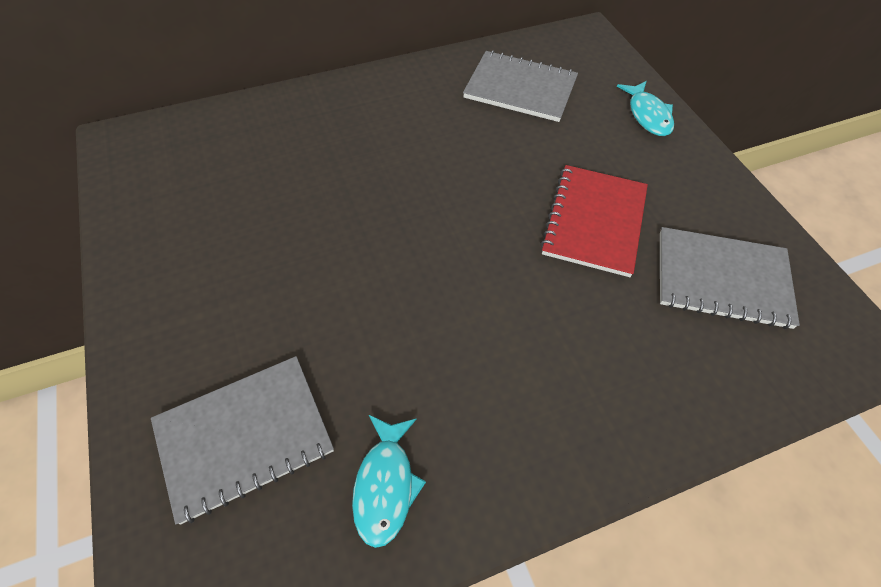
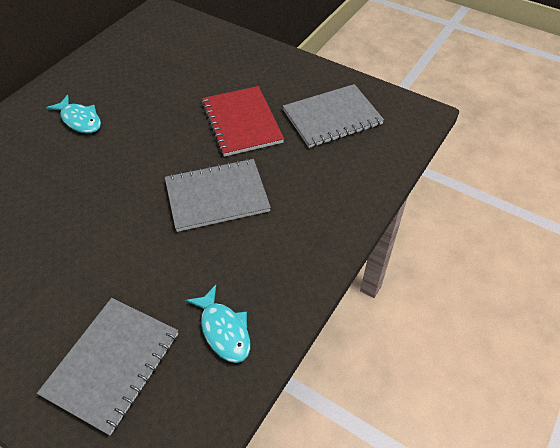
camera: 35 degrees left, 5 degrees down
(520, 88) = (138, 65): grey notebook -> grey notebook (217, 196)
(648, 115) = (231, 46): turquoise fish -> turquoise fish (80, 120)

